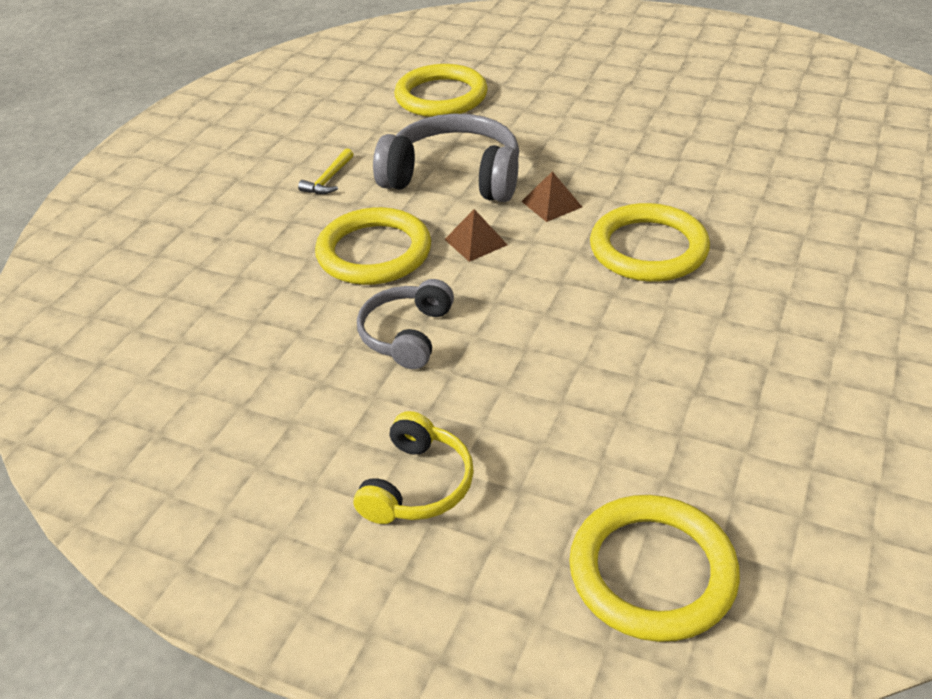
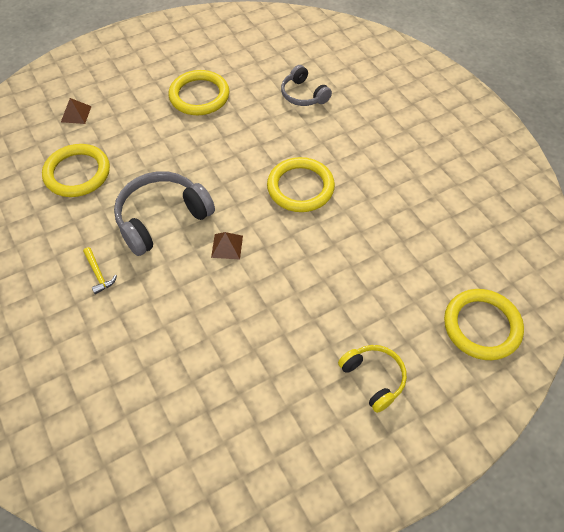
camera: 55 degrees left, 15 degrees up
(374, 252) = (189, 293): yellow ring -> yellow ring (199, 96)
(407, 334) = (270, 320): grey headphones -> grey headphones (303, 95)
(551, 204) = (229, 197): brown pyramid -> brown pyramid (76, 114)

